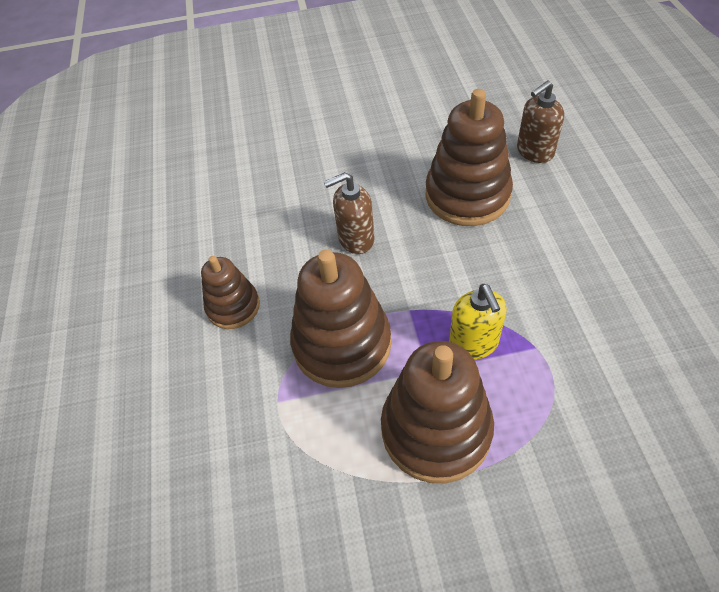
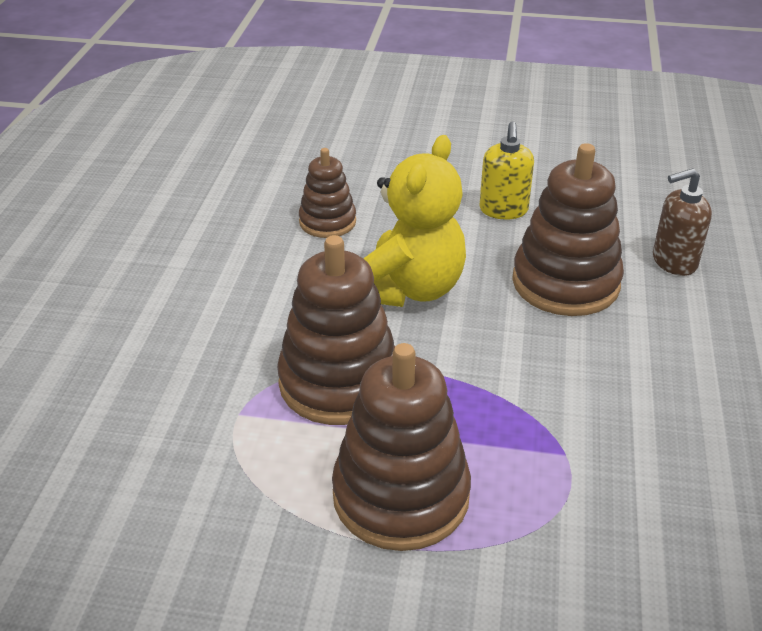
camera: 15 degrees right, 15 degrees down
(233, 306) = (240, 313): brown stacking toy -> brown stacking toy (327, 222)
(355, 239) = (410, 289): brown soap dispenser -> yellow teddy bear
(474, 343) = (492, 427): yellow soap dispenser -> yellow soap dispenser (503, 210)

